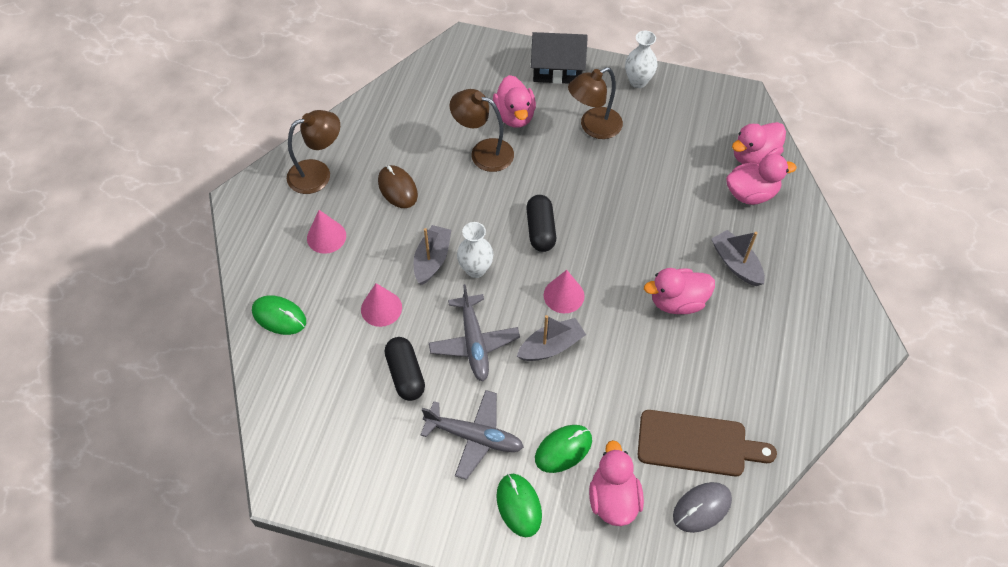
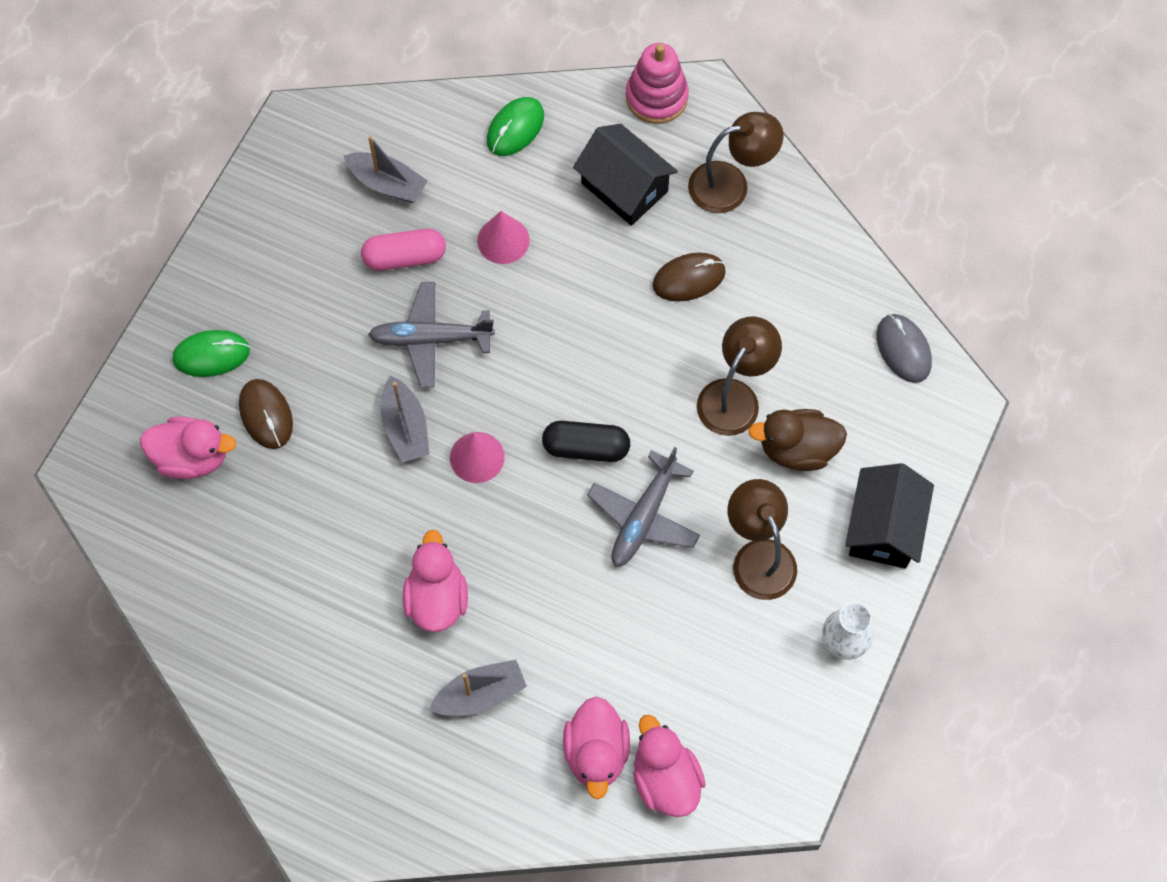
camera: 100 degrees right, 10 degrees up
(245, 227) = (656, 97): none -> pink stacking toy
(318, 173) = (730, 184): brown lamp -> brown lamp turned 90 degrees counterclockwise
(326, 237) = (624, 187): pink cone -> black house
(405, 374) = (405, 257): black capsule -> pink capsule
(432, 259) = (564, 307): grey boat -> grey boat (387, 184)
(474, 437) = (306, 321): grey plane -> grey plane (643, 517)
(475, 269) = (539, 357): white vase -> none
(514, 116) = (797, 449): pink duck -> brown duck
(563, 449) = (266, 415): green mouse -> brown mouse
(697, 444) = (233, 569): brown cutting board -> none
(702, 508) = (155, 553): grey mouse -> grey mouse (903, 349)

